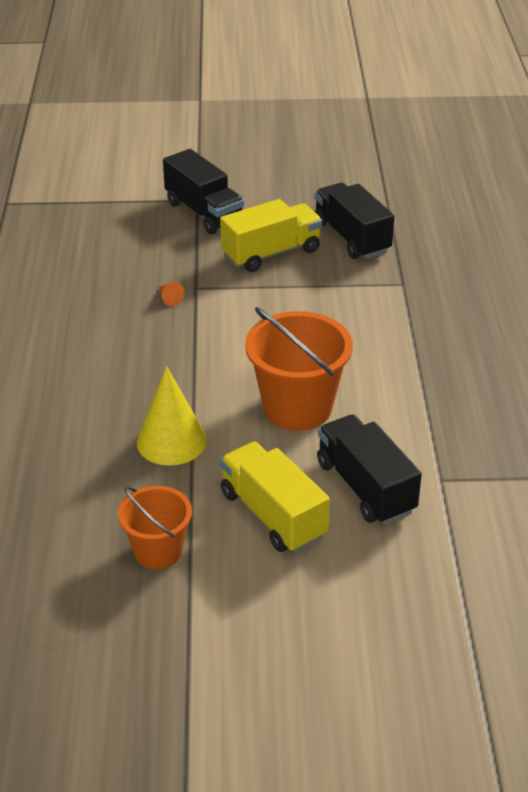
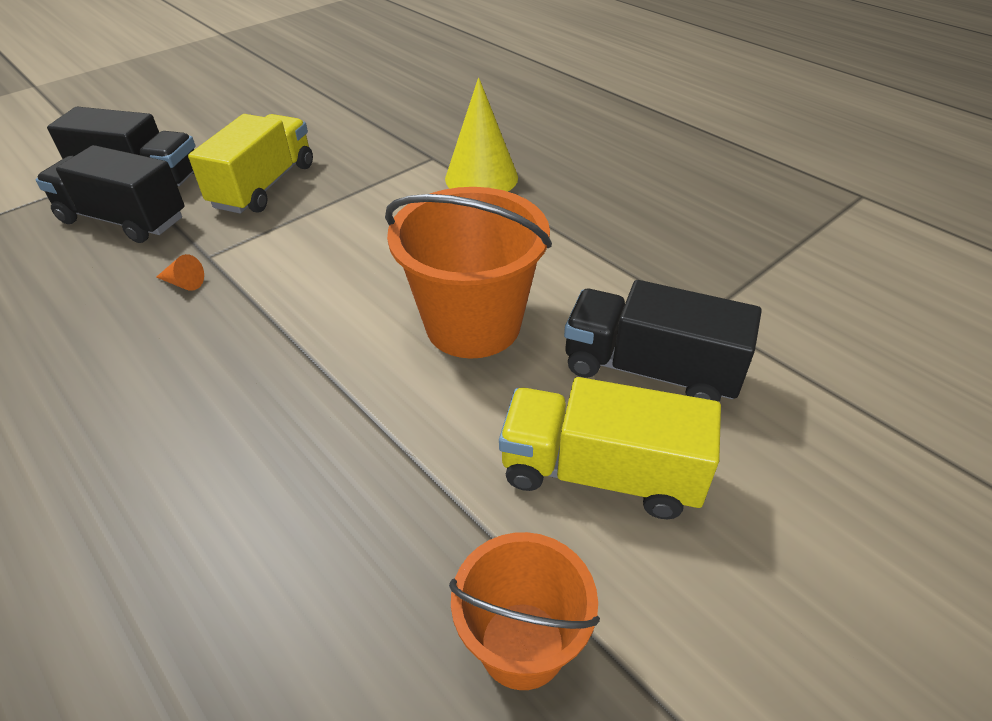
camera: 40 degrees left, 5 degrees up
(171, 441) = (365, 457): yellow cone -> yellow cone (481, 178)
(351, 237) = (335, 140): black truck -> black truck (123, 220)

